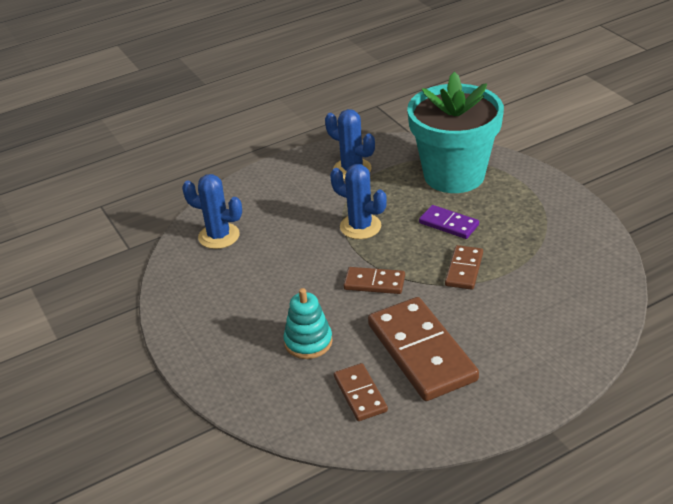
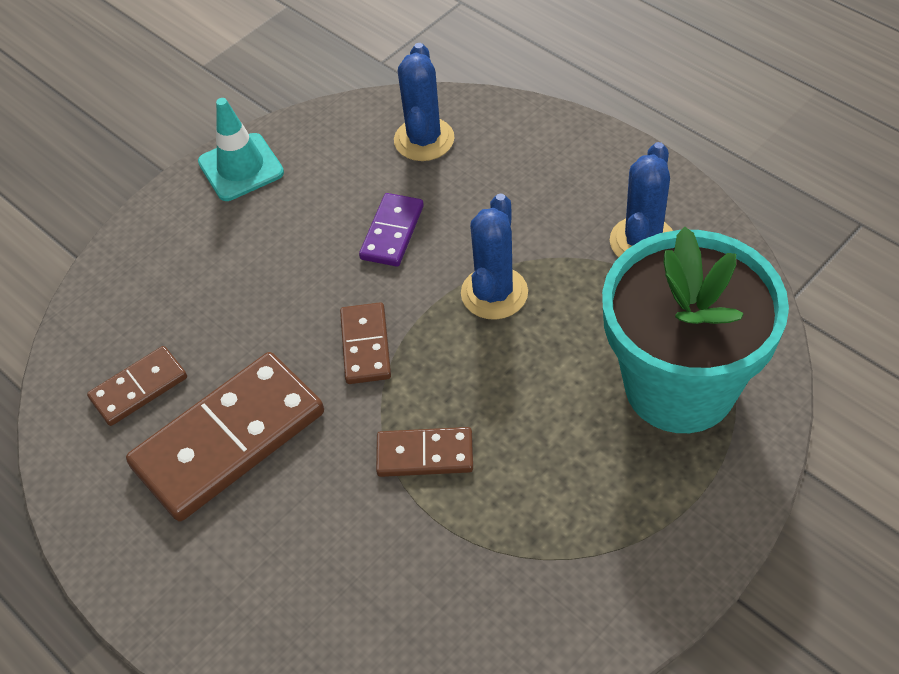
camera: 75 degrees right, 15 degrees up
(185, 323) = (241, 167): none -> turquoise traffic cone
(308, 342) = (228, 304): turquoise stacking toy -> none
(449, 224) = (537, 408): purple domino -> purple domino (392, 232)

